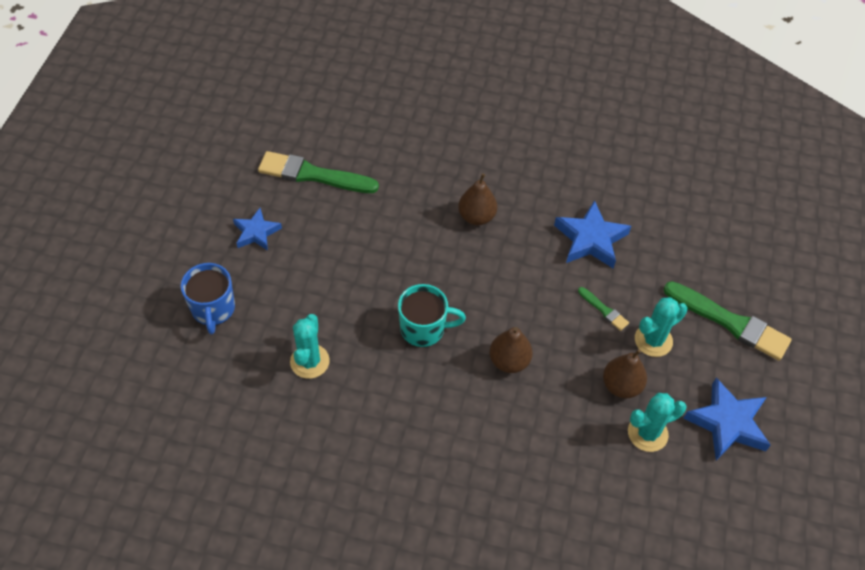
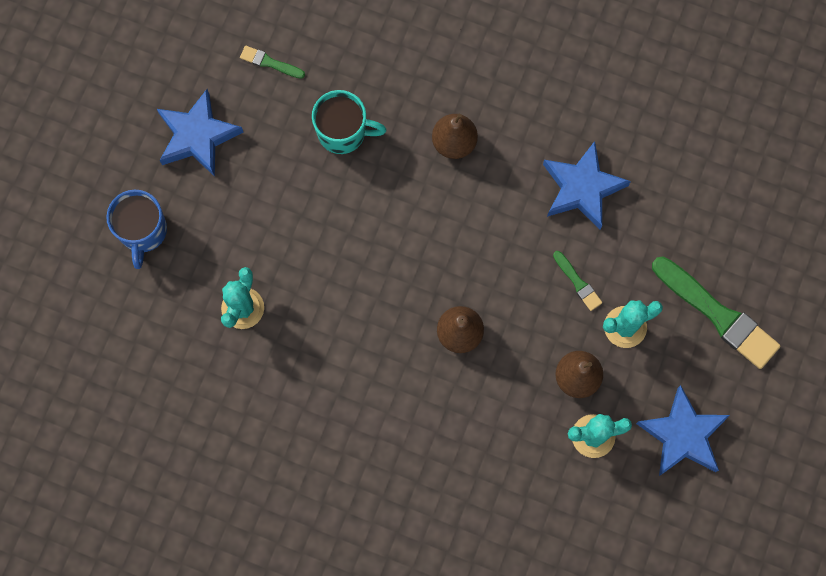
camera: 10 degrees right, 20 degrees up
(256, 232) = (197, 136): blue star -> blue star, size x1.56
(313, 175) = (269, 63): green brush -> green brush, size x0.47
(424, 329) = (372, 283): turquoise mug -> turquoise mug (343, 132)

